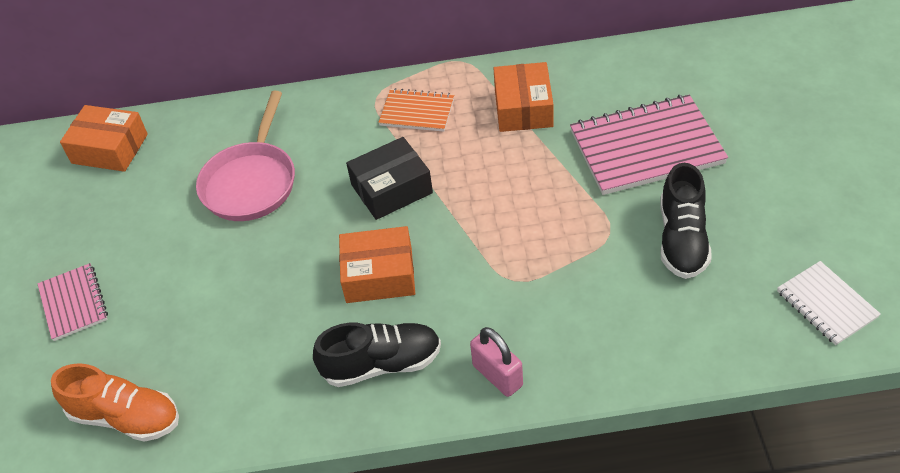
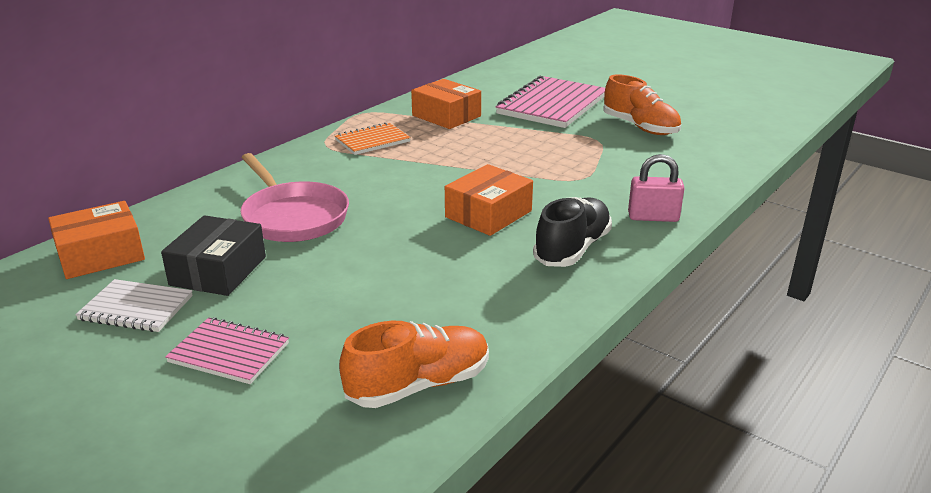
camera: 50 degrees left, 20 degrees down
(391, 189) = (420, 176): black box -> black box (218, 271)
(682, 239) = (640, 127): black shoe -> orange shoe
(826, 304) = (750, 120): white notebook -> white notebook (136, 308)

